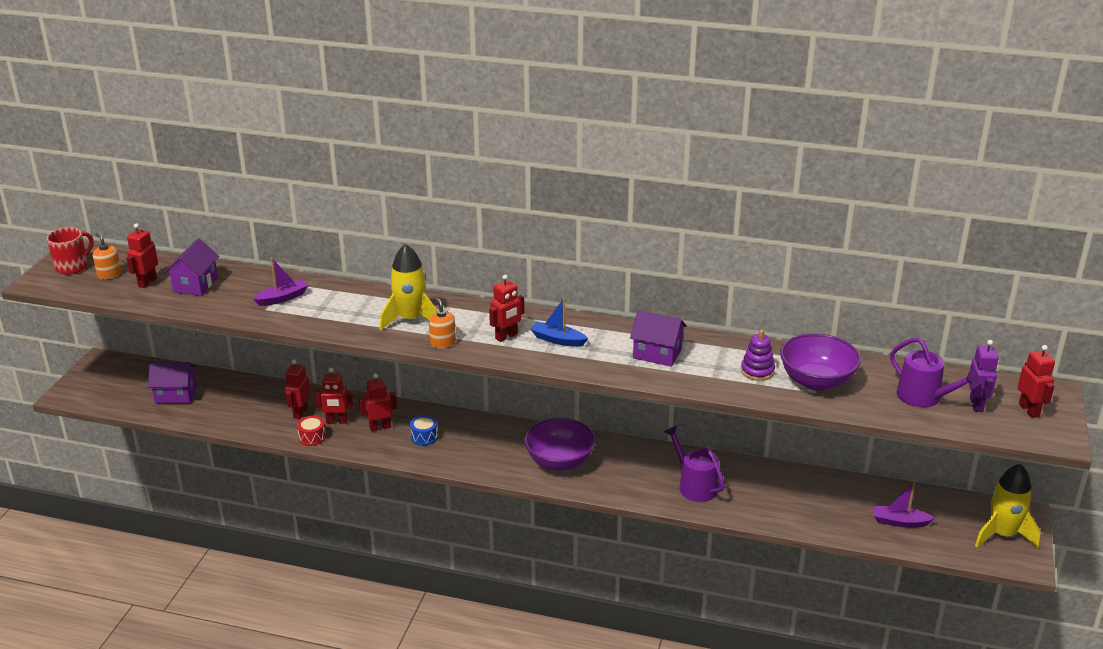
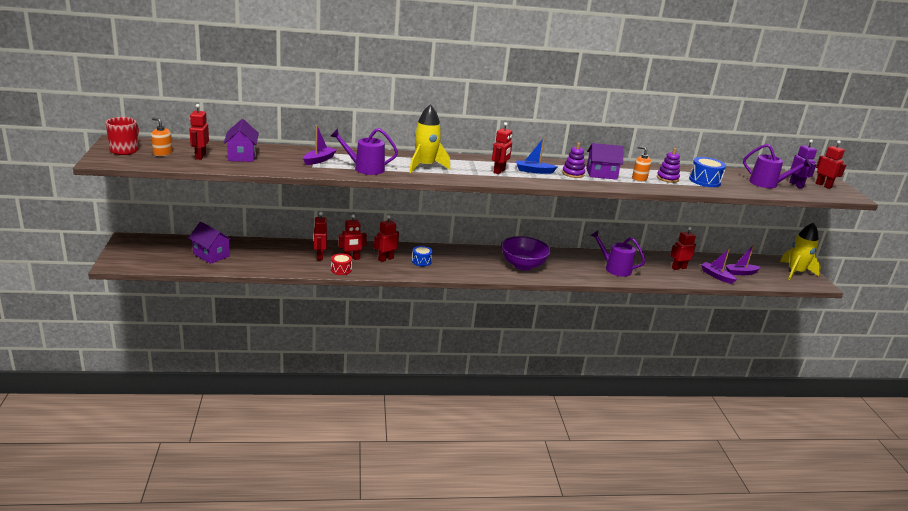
camera: 25 degrees left, 5 degrees down
(176, 395) = (211, 255): purple house -> purple house turned 60 degrees clockwise
(328, 317) = (365, 168): none -> purple watering can
(443, 342) = (461, 176): orange soap dispenser -> orange soap dispenser (639, 179)
(613, 350) = (573, 174): none -> purple stacking toy
(800, 498) = (678, 268): none -> red robot
(816, 381) = (704, 181): purple bowl -> blue drum
(851, 522) = (716, 276): none -> purple boat

